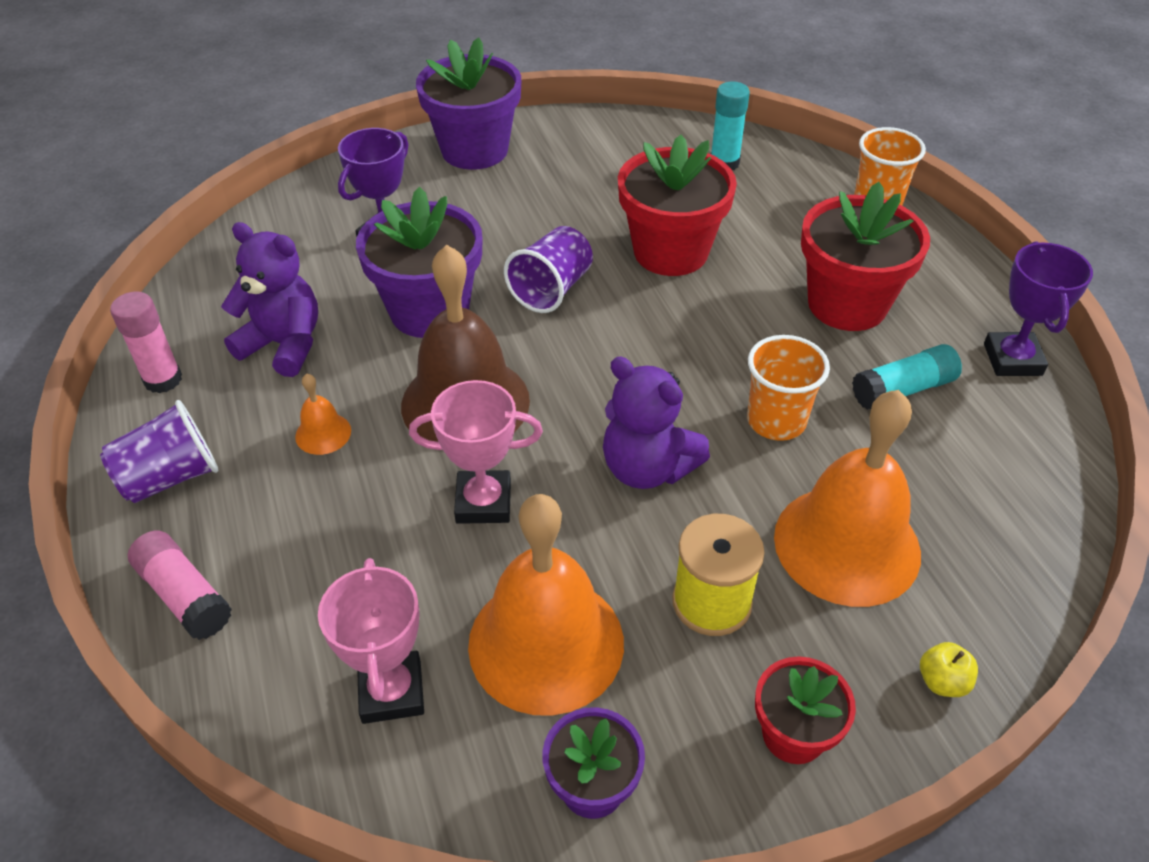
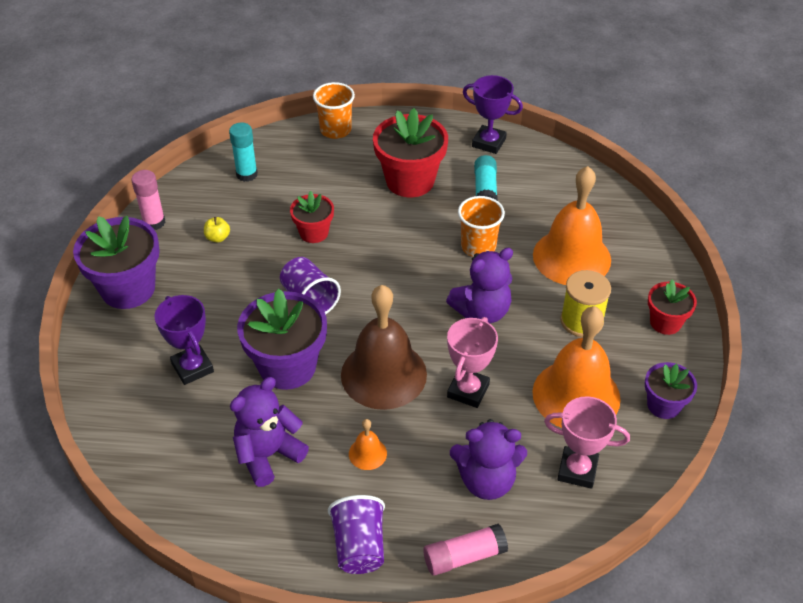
camera: 65 degrees left, 0 degrees up
(163, 380) = (258, 535): pink glue stick -> pink glue stick (154, 222)
(326, 578) = (486, 480): none -> purple teddy bear
(670, 252) = (314, 233): red flower pot -> red flower pot, size x0.57
(942, 681) = (660, 261): yellow apple -> yellow apple (218, 238)

